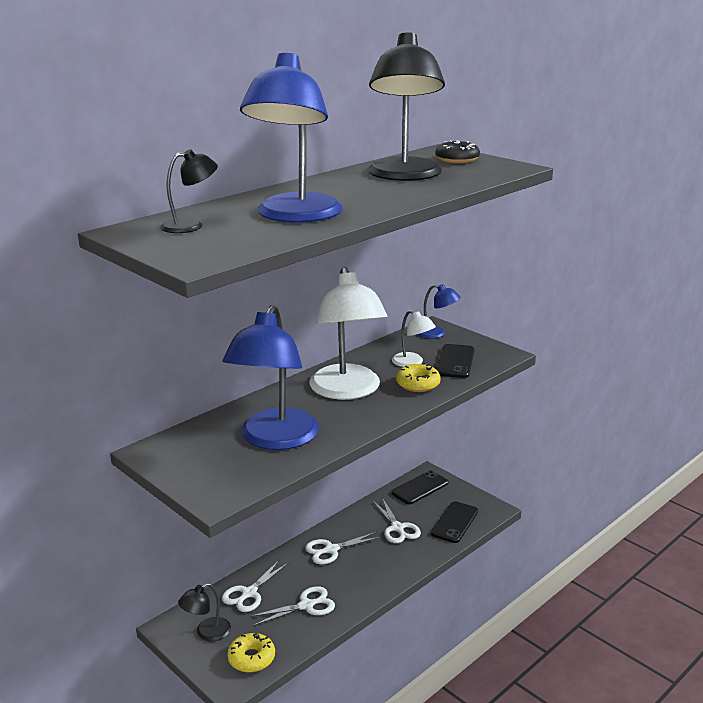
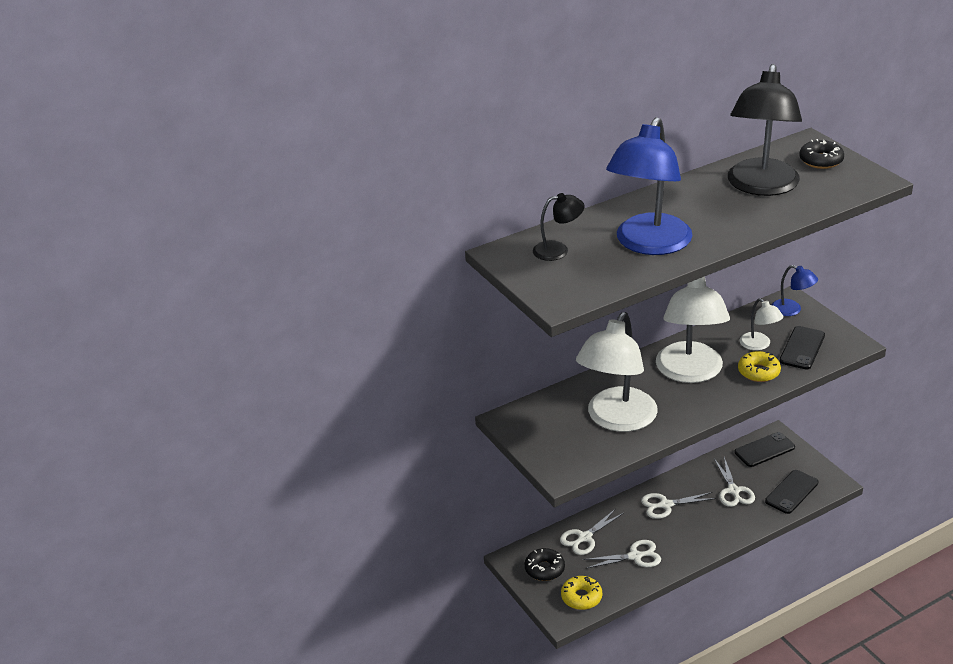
camera: 15 degrees right, 10 degrees up
(207, 633) = (544, 569): black lamp -> black donut
(274, 439) = (616, 419): blue lamp -> white lamp

